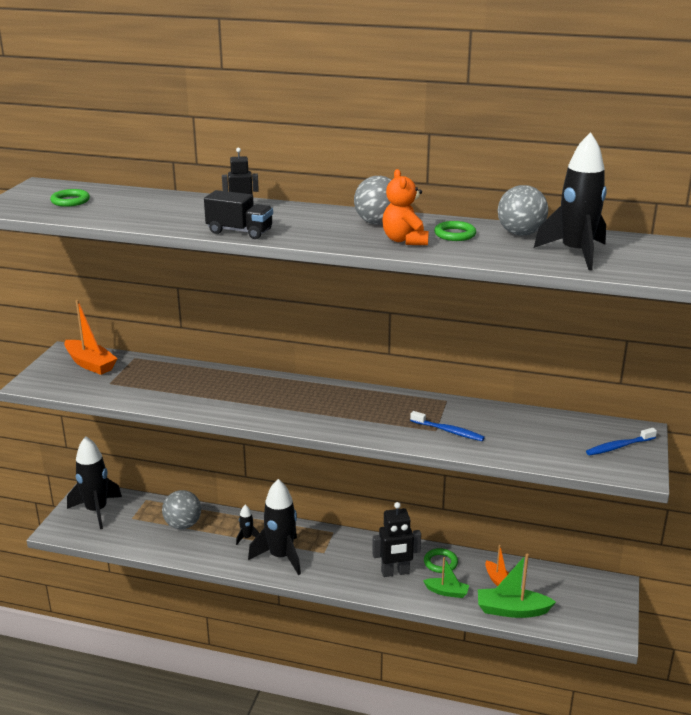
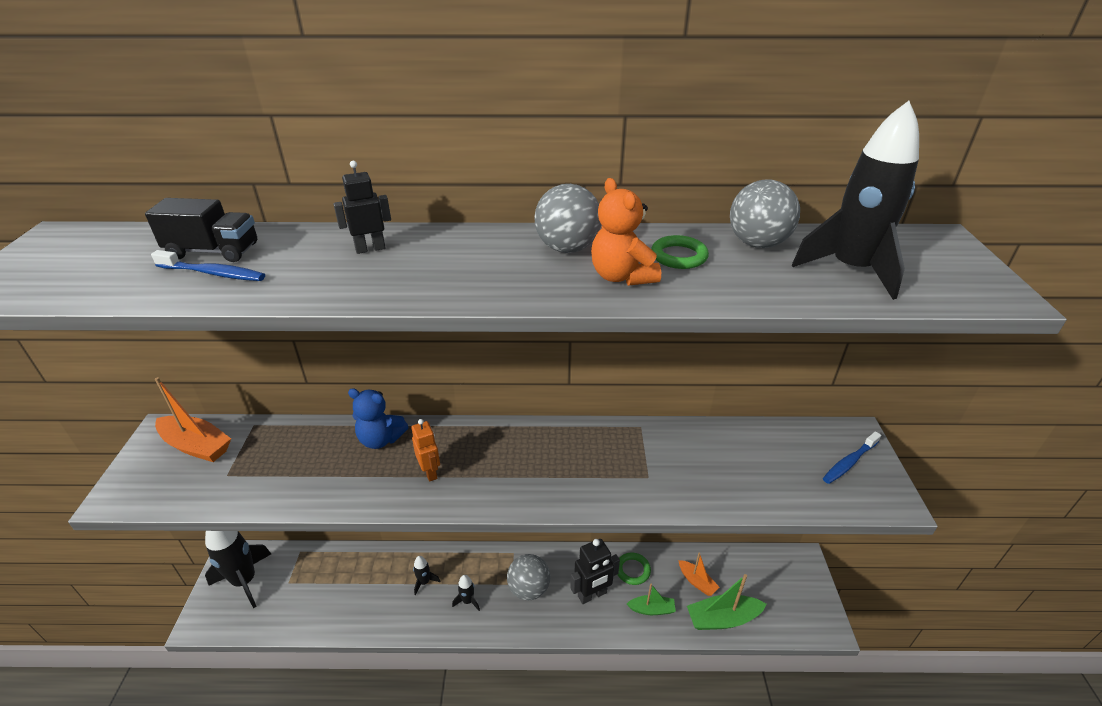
camera: 15 degrees left, 10 degrees up
(70, 201) = (102, 262): green ring -> none
(183, 525) = (349, 579): grey ball -> grey ball (529, 589)
(229, 379) = (381, 439): none -> blue teddy bear
(240, 231) = (380, 291): black truck -> black truck (213, 251)
(261, 403) = (430, 472): none -> orange robot
(281, 557) = (468, 601): black rocket -> black rocket, size x0.45
(448, 431) = (662, 476): blue toothbrush -> blue toothbrush (213, 273)

